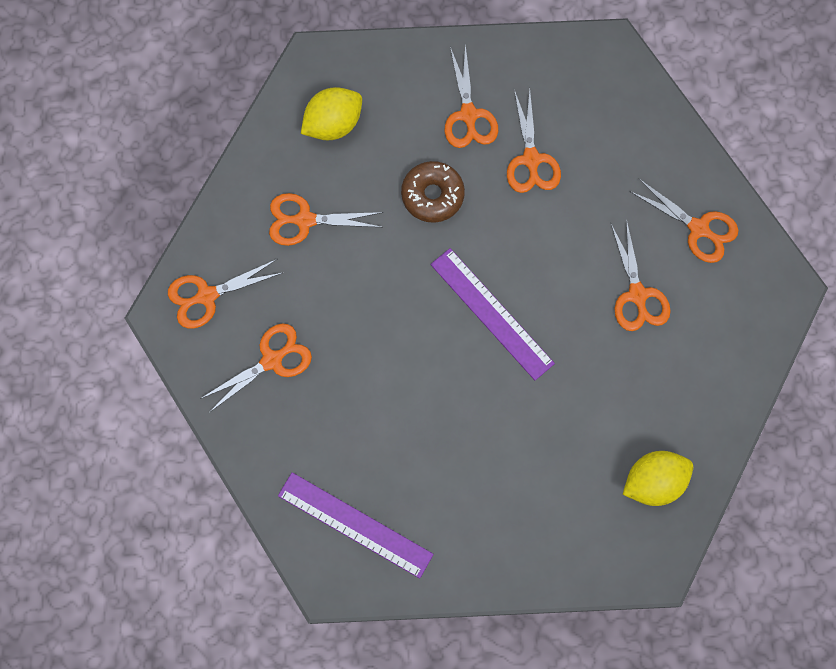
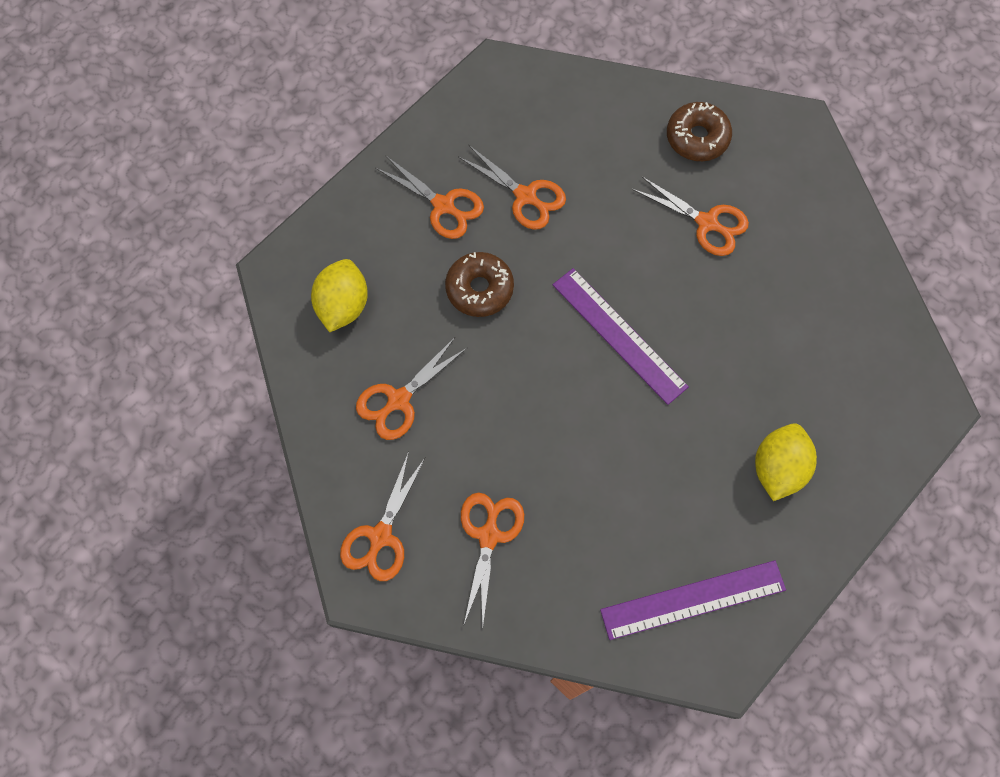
camera: 45 degrees left, 5 degrees down
(491, 313) = (619, 335): purple ruler -> purple ruler turned 45 degrees clockwise
(653, 481) = (865, 345): yellow lemon -> yellow lemon (777, 468)
(699, 228) = (697, 138): orange scissors -> brown donut

